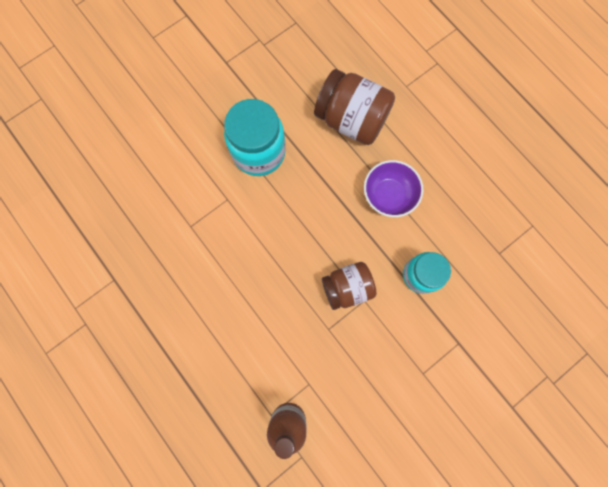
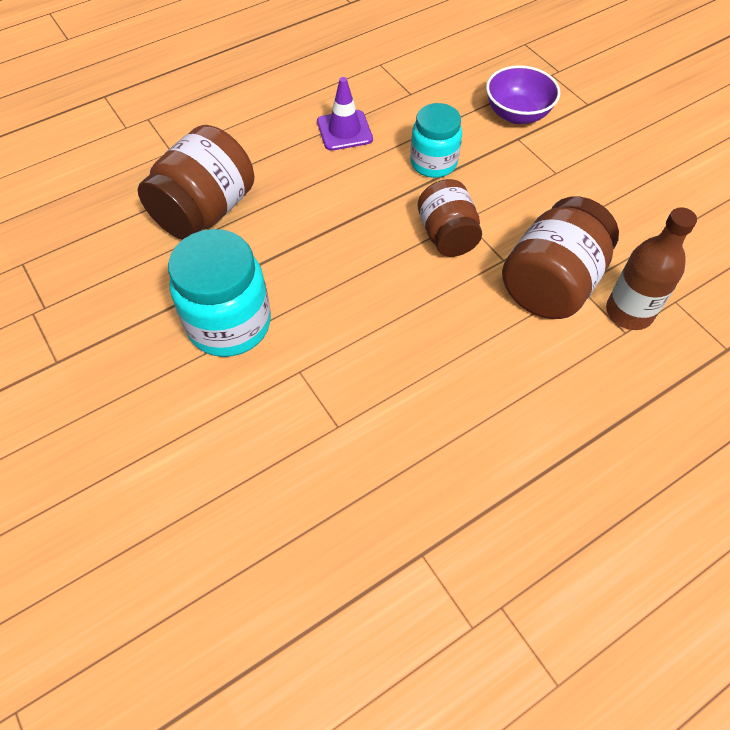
camera: 85 degrees left, 20 degrees down
(309, 363) = (551, 284): none -> brown jar
(388, 195) = (323, 182): purple bowl -> purple bowl (517, 114)
(446, 205) = (344, 131): none -> purple traffic cone

